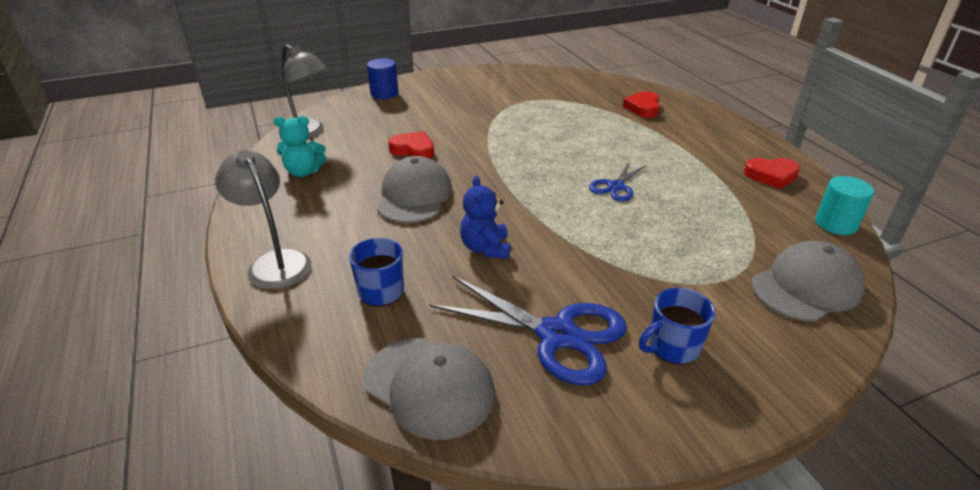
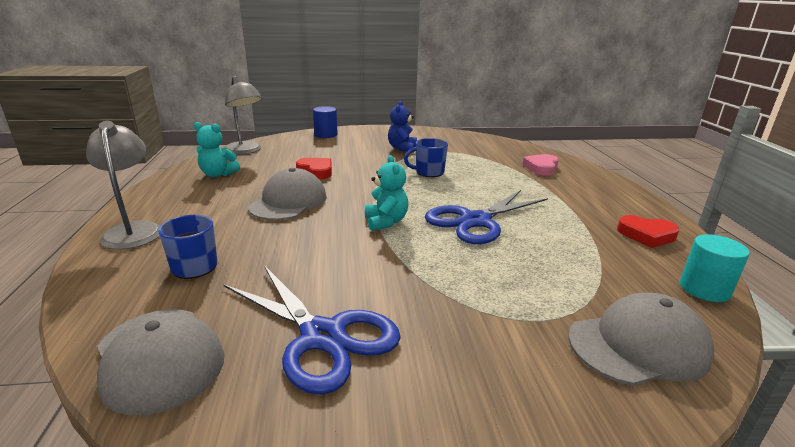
camera: 15 degrees right, 10 degrees down
(485, 248) = (315, 249): blue teddy bear -> blue teddy bear (402, 148)
(531, 203) = (386, 222): none -> turquoise teddy bear
(615, 186) = (475, 221): blue scissors -> blue scissors, size x1.82
(643, 108) = (541, 168): red heart -> pink heart
(672, 347) = (438, 376): blue mug -> blue mug (428, 172)

